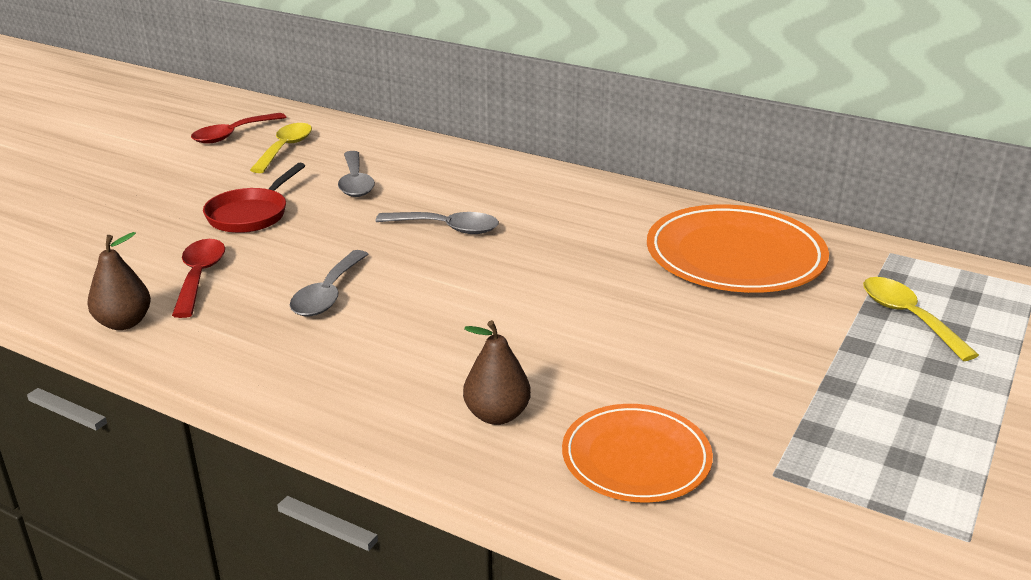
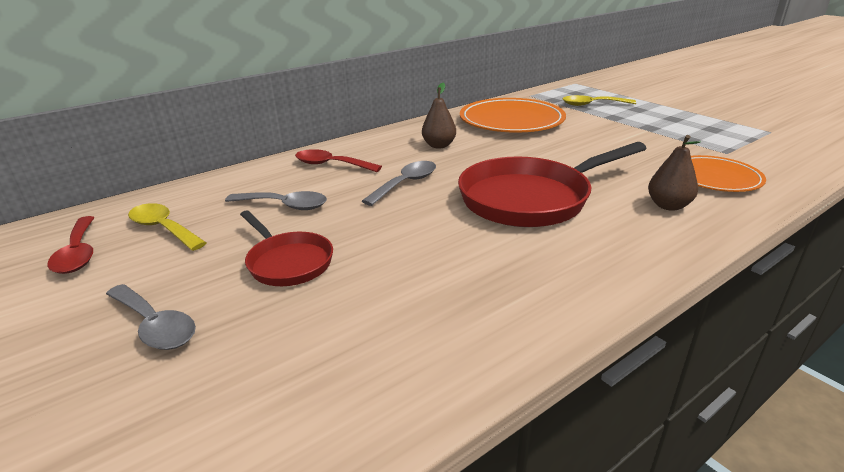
camera: 65 degrees left, 0 degrees up
(124, 323) = (463, 365): brown pear -> brown pear (439, 145)
(199, 276) = (394, 305): red spoon -> red spoon (331, 165)
(328, 294) = (476, 242): grey spoon -> grey spoon (155, 326)
(455, 311) = (531, 199): none -> red pan

